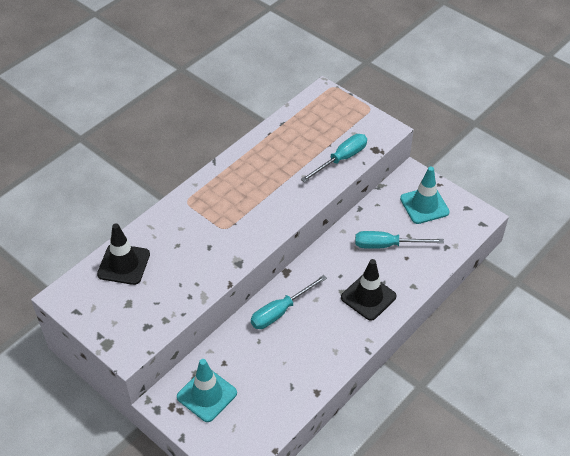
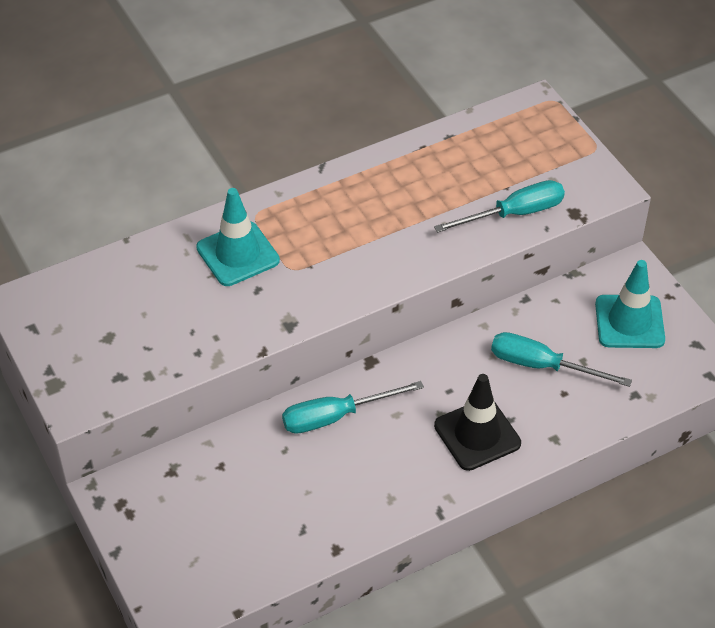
camera: 20 degrees right, 0 degrees up
(124, 264) = (126, 280): black traffic cone -> none
(207, 395) = (176, 503): turquoise traffic cone -> turquoise traffic cone (238, 254)

